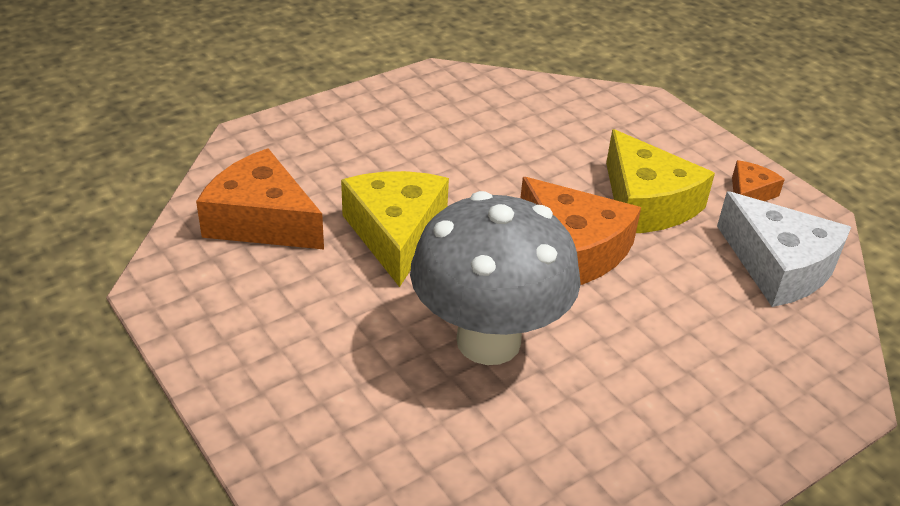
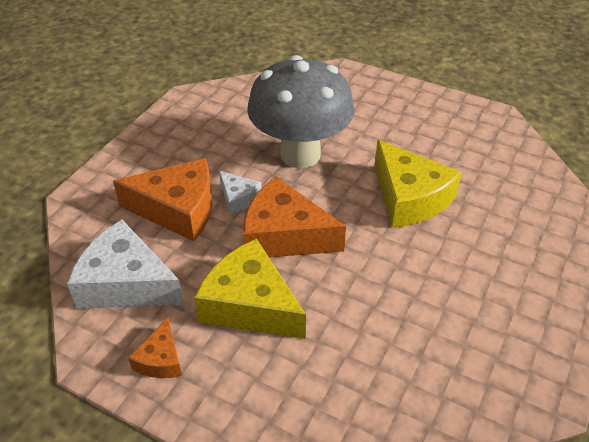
camera: 155 degrees right, 5 degrees up
(261, 220) = (497, 173): orange cheese -> orange cheese (178, 209)
(610, 312) = (238, 198): none -> white cheese

